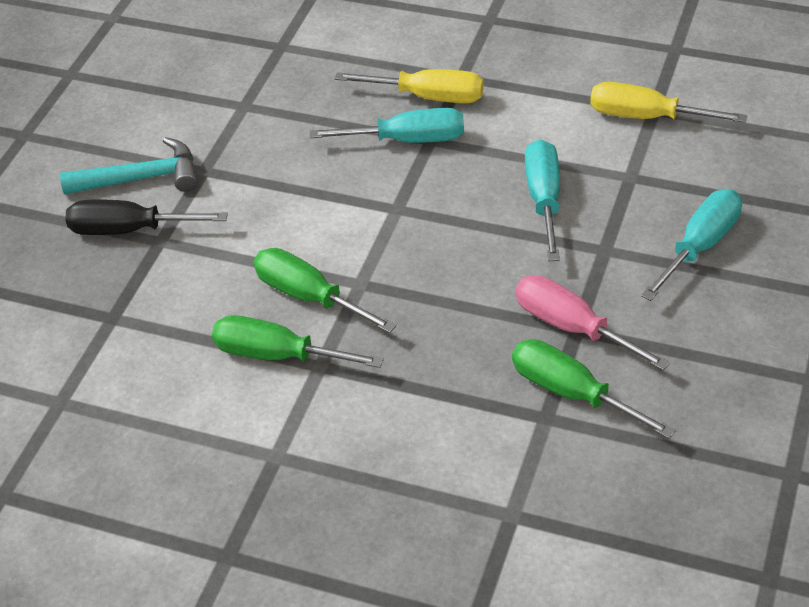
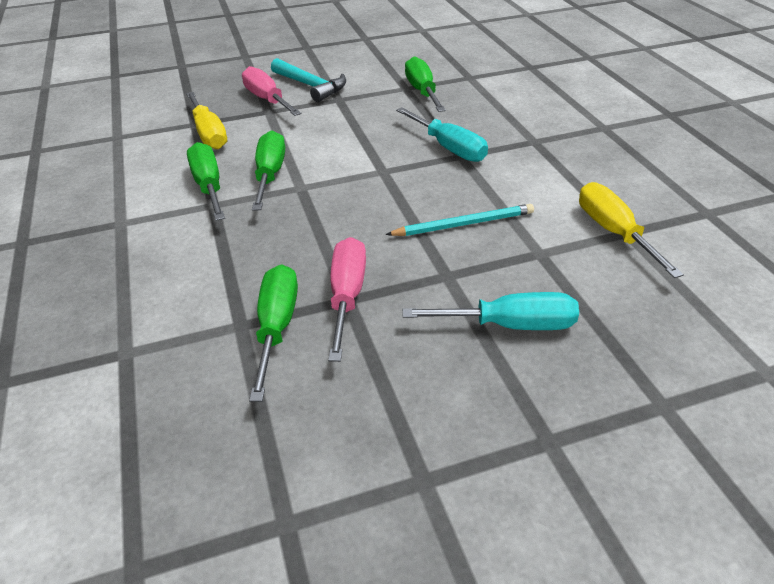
camera: 50 degrees right, 5 degrees down
(129, 230) = (267, 99): black screwdriver -> pink screwdriver
(269, 97) = (422, 91): none -> green screwdriver
(428, 97) = (498, 138): yellow screwdriver -> yellow screwdriver (209, 134)
(544, 199) = (464, 224): turquoise screwdriver -> turquoise pencil

